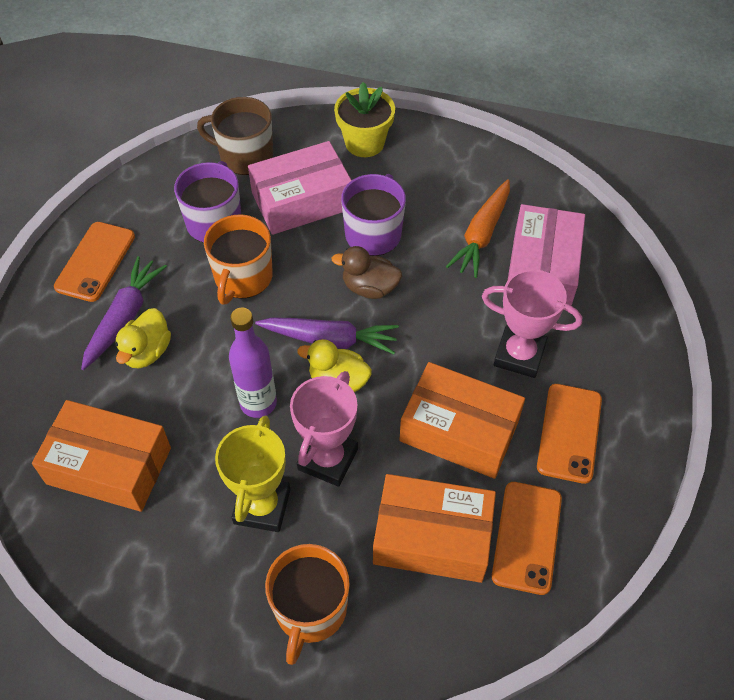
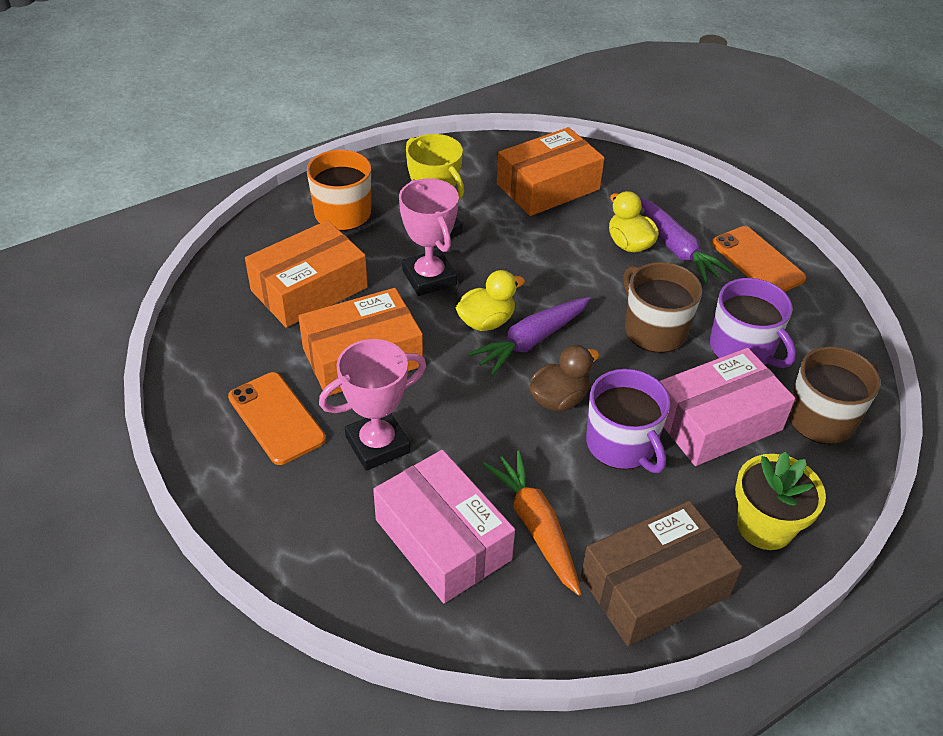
camera: 130 degrees right, 10 degrees down
(243, 278) = (654, 330): orange mug -> brown mug
(258, 403) = (517, 272): purple bottle -> none
(302, 201) = (716, 421): pink box -> pink box turned 45 degrees clockwise
(458, 165) = (654, 586): none -> brown box
(527, 537) = (244, 332): orange phone -> none

